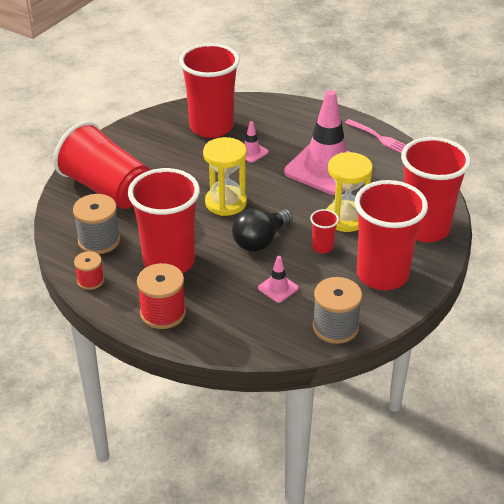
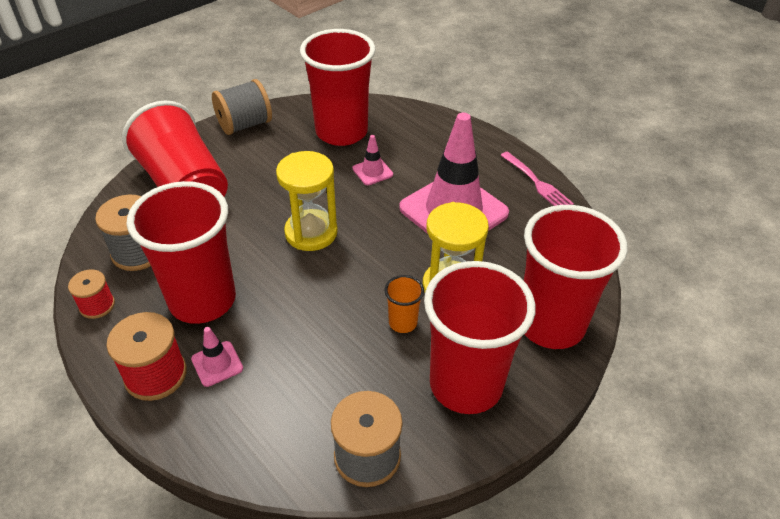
camera: 15 degrees right, 5 degrees up
(128, 135) = (245, 125): none -> grey spool
(260, 241) = (328, 295): black light bulb -> none
(278, 288) = (318, 372): pink traffic cone -> pink traffic cone (217, 364)
(322, 247) = (403, 323): red cup -> orange cup

